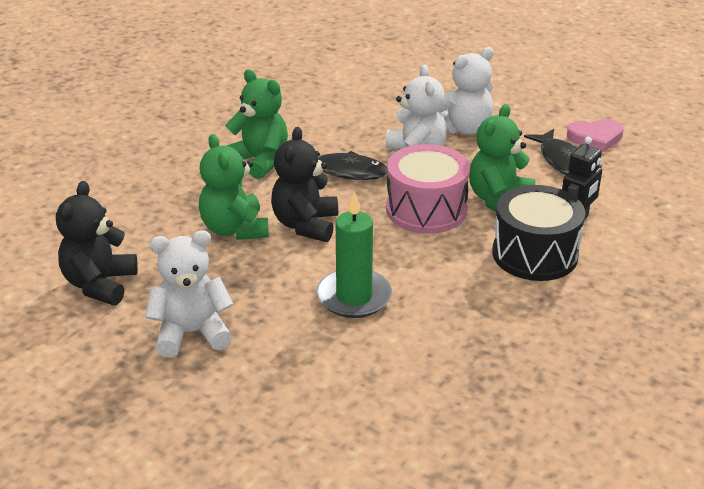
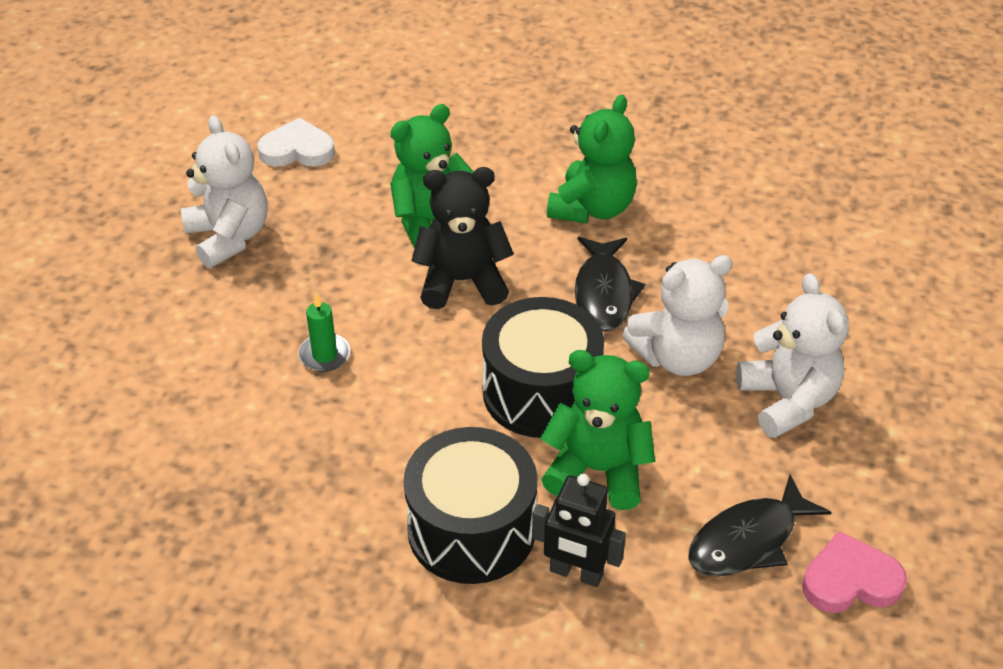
camera: 75 degrees right, 10 degrees up
(100, 284) = (297, 150): black teddy bear -> white heart
(354, 297) = (324, 355): green candle -> green candle, size x0.54
(426, 210) = (541, 392): pink drum -> black drum
(463, 128) = (787, 400): white teddy bear -> white teddy bear turned 150 degrees counterclockwise
(595, 138) = (850, 580): pink heart -> pink heart turned 105 degrees clockwise

